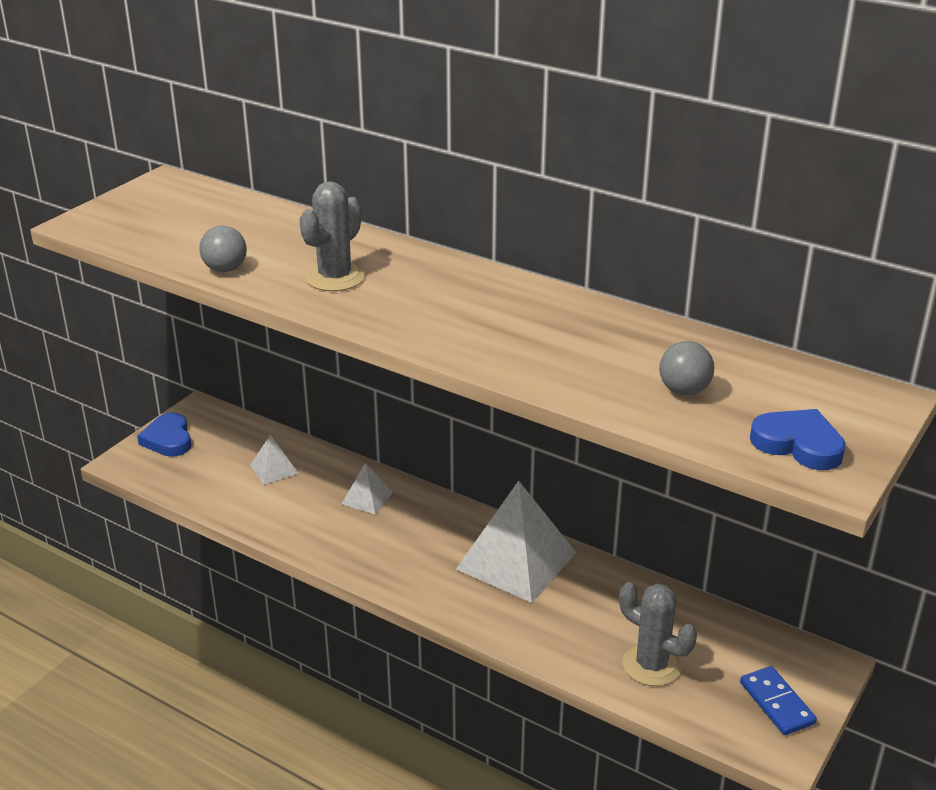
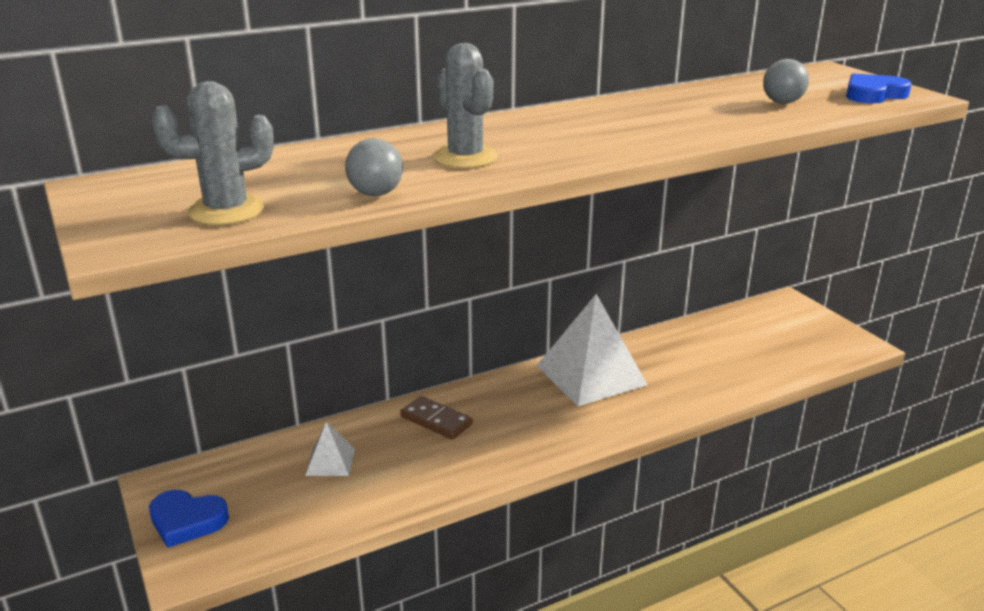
camera: 60 degrees left, 5 degrees down
(367, 498) = (436, 420): white pyramid -> brown domino
(651, 665) = (751, 360): grey cactus -> grey cactus (226, 211)
(776, 703) = (814, 330): blue domino -> none

